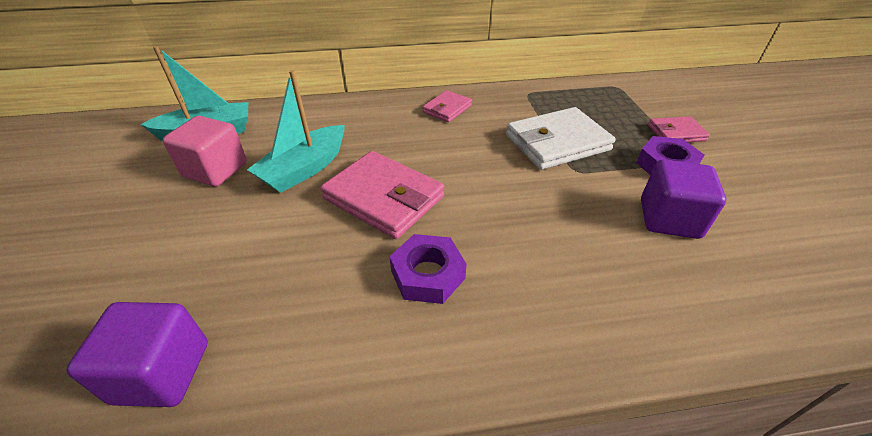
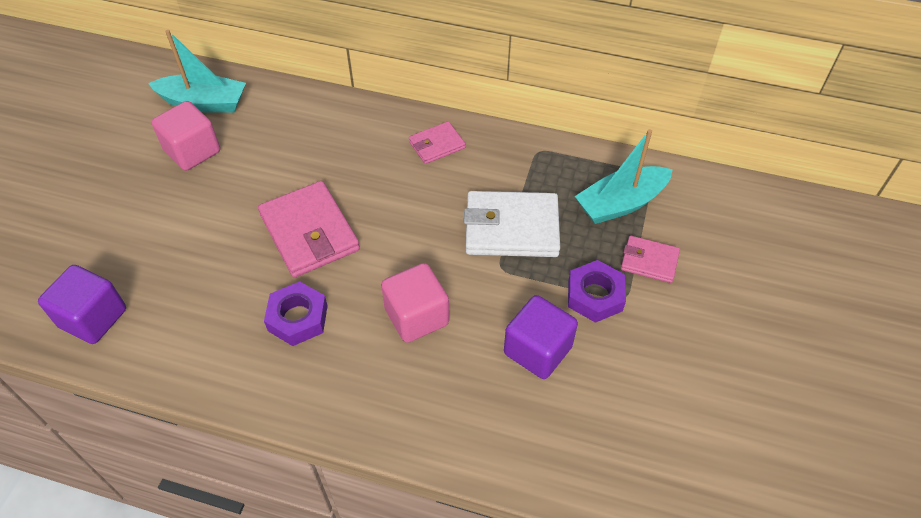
camera: 25 degrees right, 10 degrees up
(304, 169) = (263, 176): turquoise boat -> turquoise boat (621, 203)
(543, 230) = (416, 316): none -> pink cube

